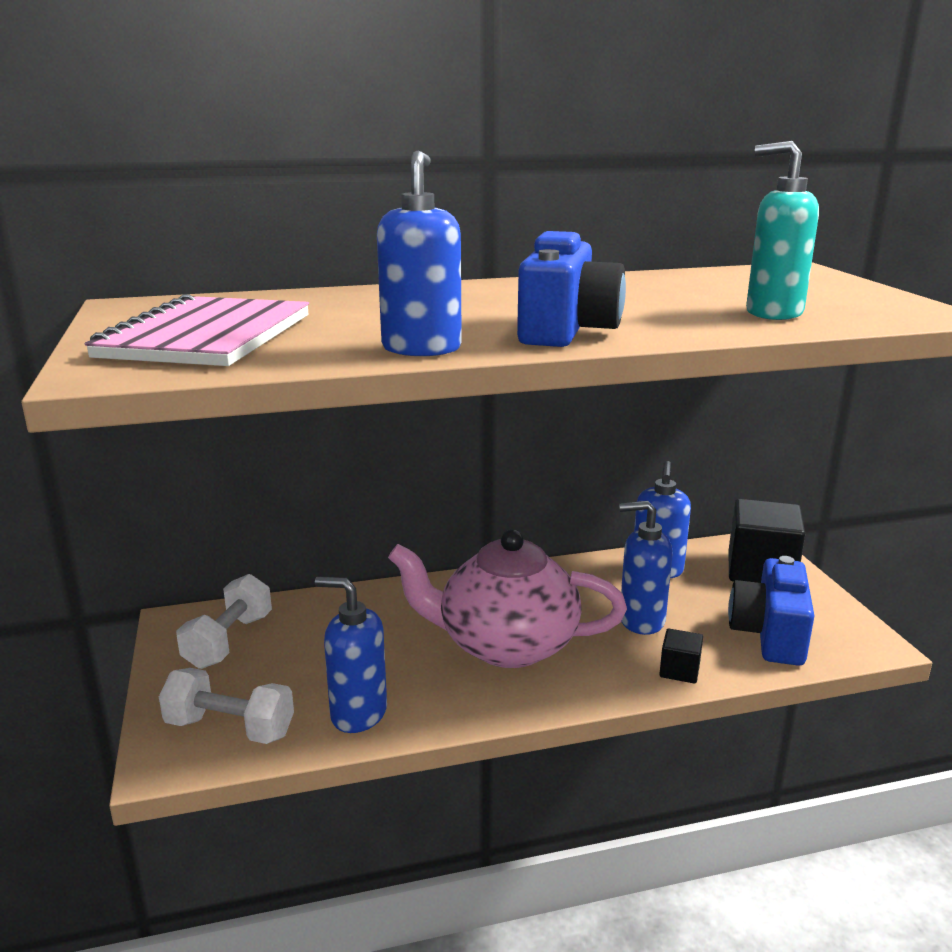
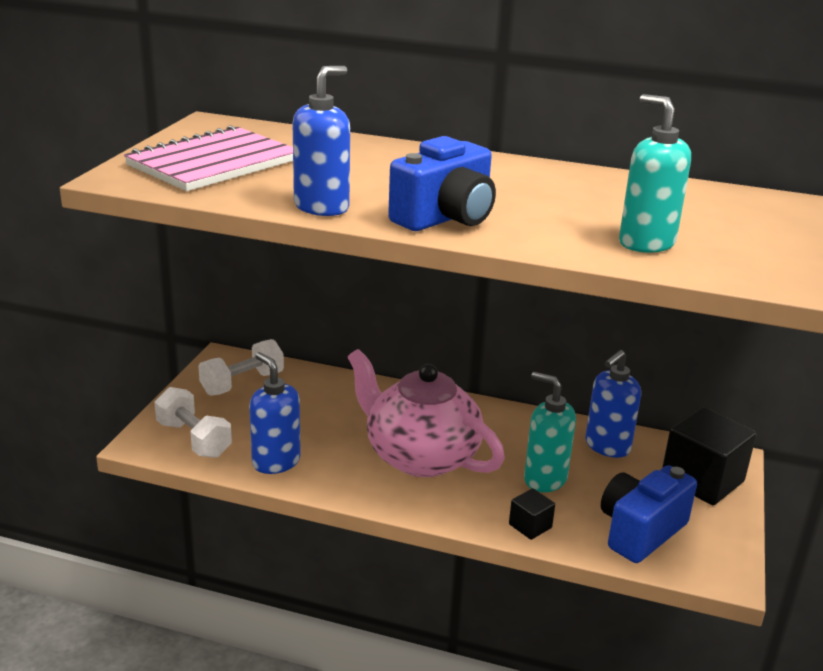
camera: 30 degrees right, 5 degrees up
(641, 620) = (544, 479): blue soap dispenser -> turquoise soap dispenser

